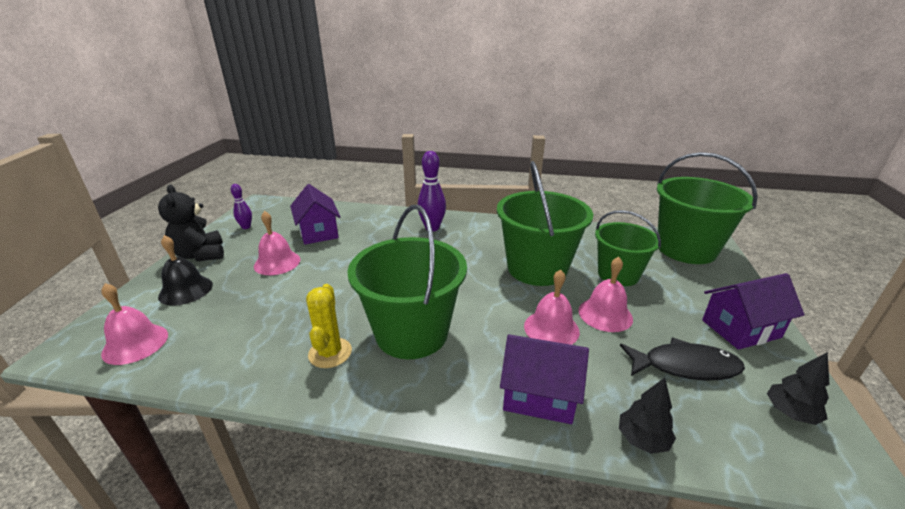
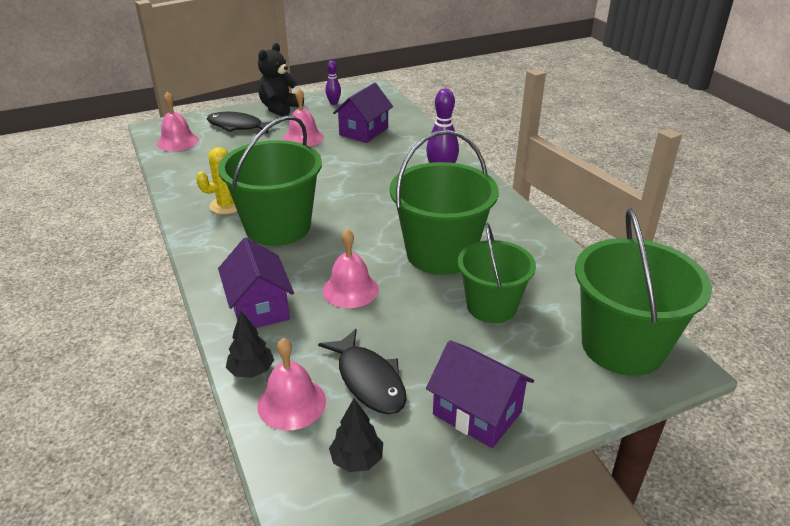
camera: 55 degrees right, 5 degrees up
(186, 290) = (238, 126): black bell -> black fish
(605, 314) = (405, 314): pink bell -> pink bell (291, 403)

